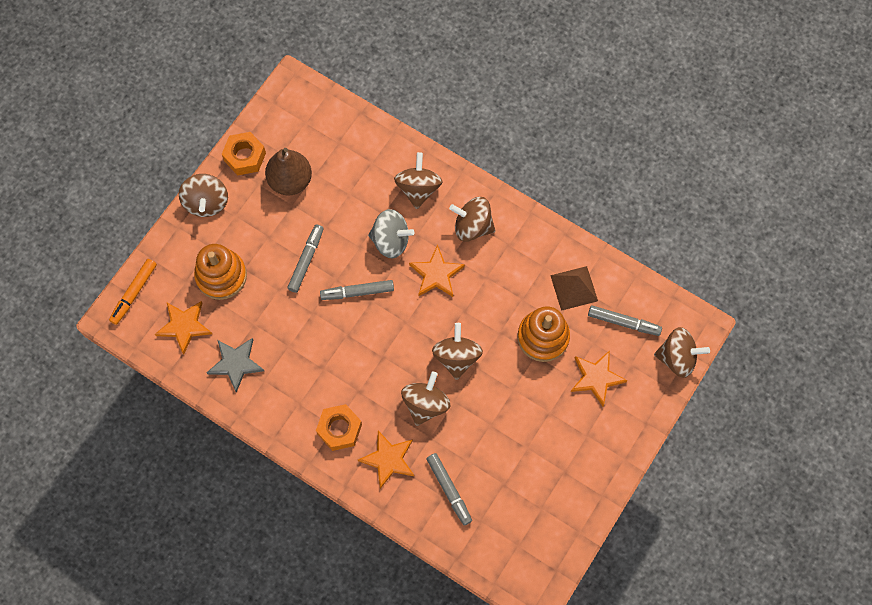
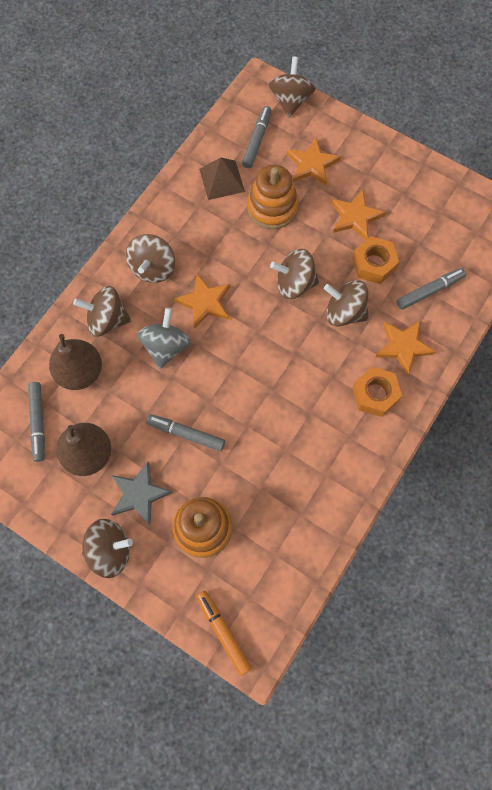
camera: 90 degrees left, 0 degrees up
(134, 293) = (223, 632): orange marker -> orange marker turned 150 degrees counterclockwise
(184, 326) = (263, 568): orange star -> orange star (355, 216)
(236, 363) = (307, 506): grey star -> grey star (139, 494)
(245, 157) = (54, 508): orange nut -> orange nut (374, 264)
(357, 292) = (224, 379): grey marker -> grey marker (38, 423)
(367, 169) = (80, 372): none -> brown pear

